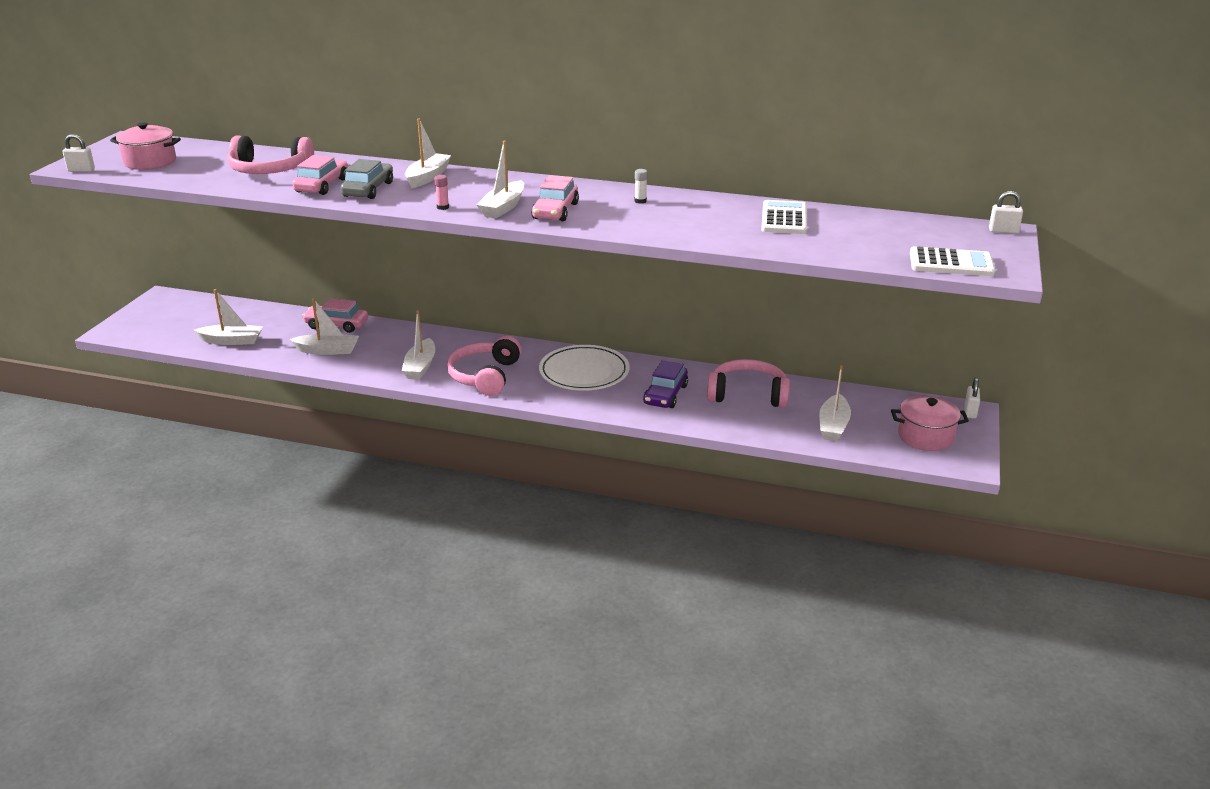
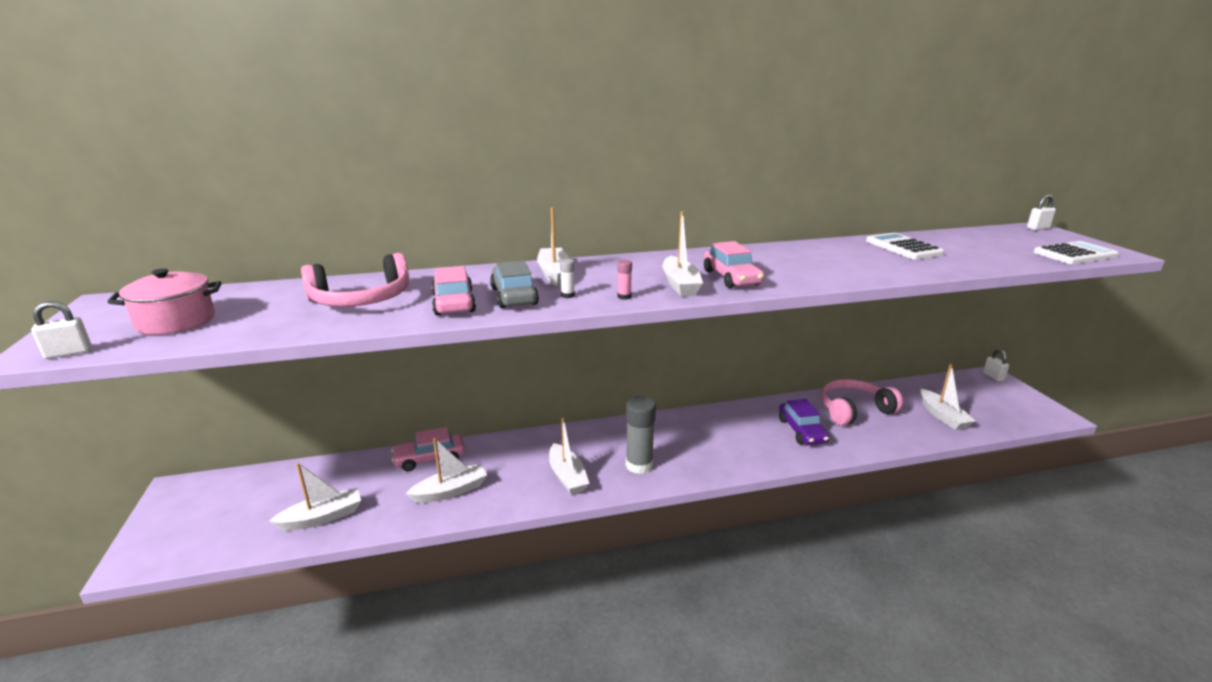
camera: 30 degrees left, 5 degrees down
(485, 376) = (639, 465): pink headphones -> grey glue stick
(584, 372) = (715, 432): white plate -> none
(640, 201) = (777, 256): white glue stick -> white glue stick (567, 295)
(925, 437) = (1003, 404): pink pot -> none

